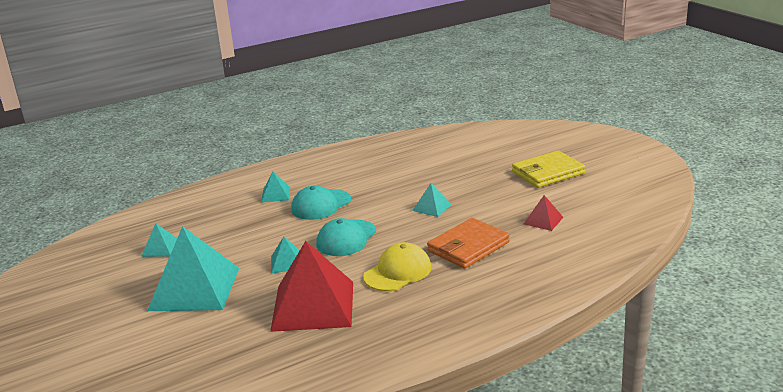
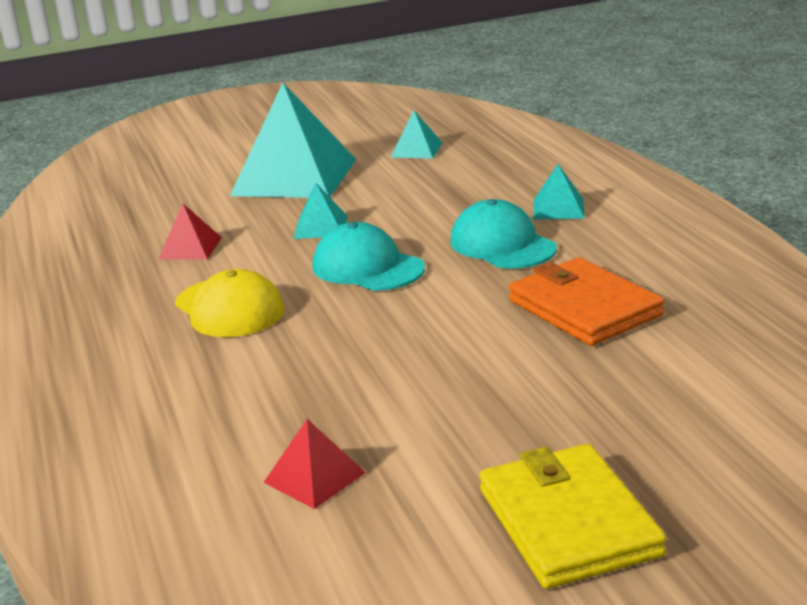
camera: 100 degrees right, 0 degrees up
(313, 305) = (190, 248): red pyramid -> red pyramid, size x0.44
(432, 207) = (443, 347): turquoise pyramid -> none
(468, 247) = (264, 376): orange wallet -> orange wallet (584, 308)

